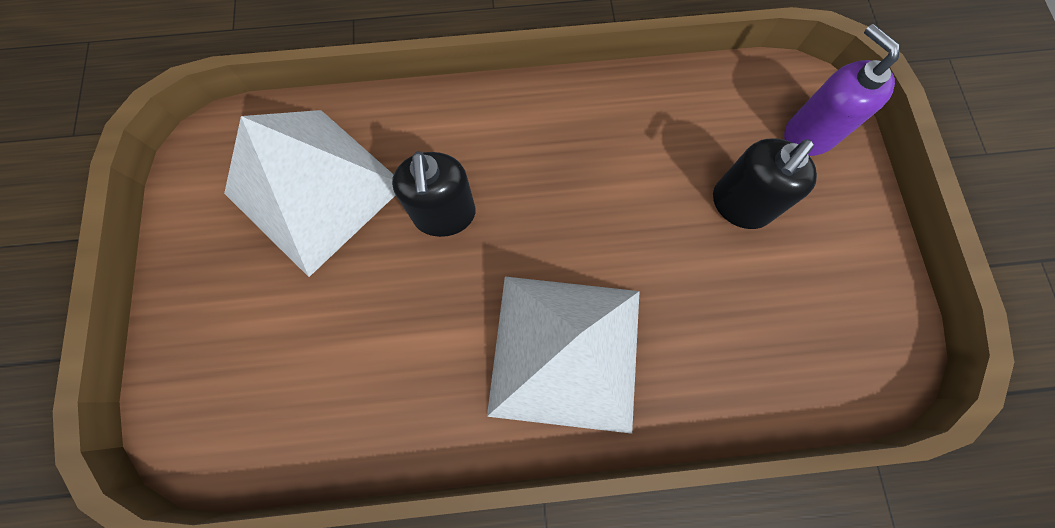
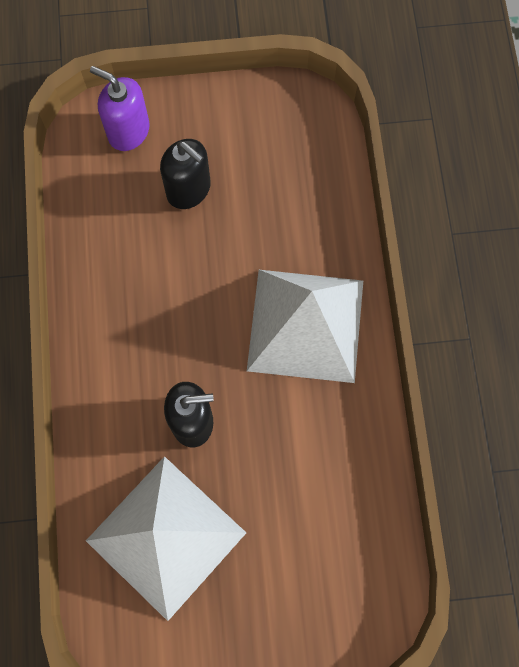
camera: 90 degrees left, 0 degrees up
(809, 134) = (128, 131): purple soap dispenser -> purple soap dispenser turned 60 degrees clockwise

